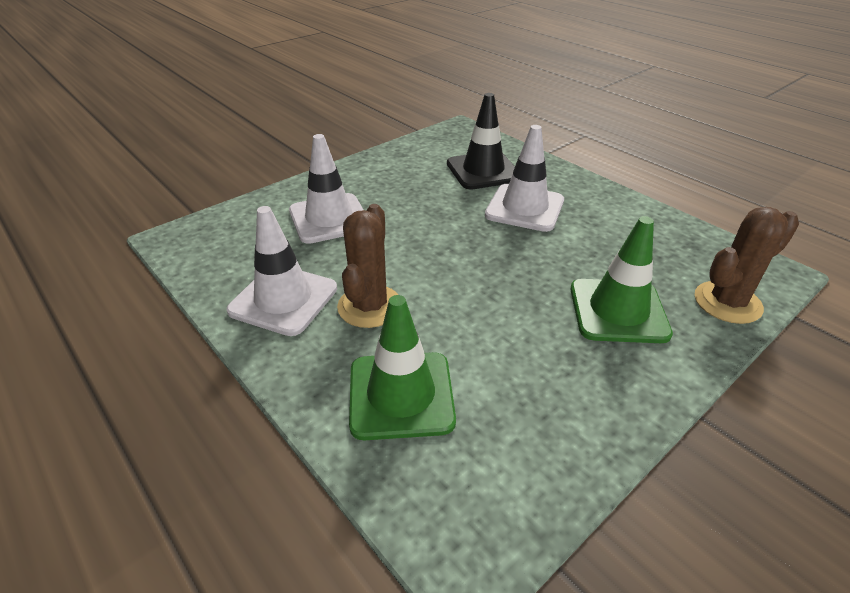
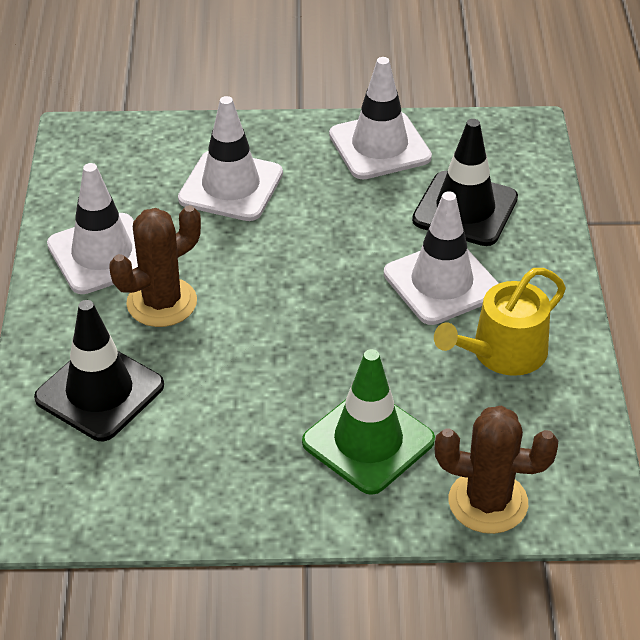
camera: 40 degrees right, 5 degrees up
(395, 163) = (379, 146): none -> white traffic cone
(401, 395) = (99, 392): green traffic cone -> black traffic cone
(607, 224) = (502, 353): none -> yellow watering can

